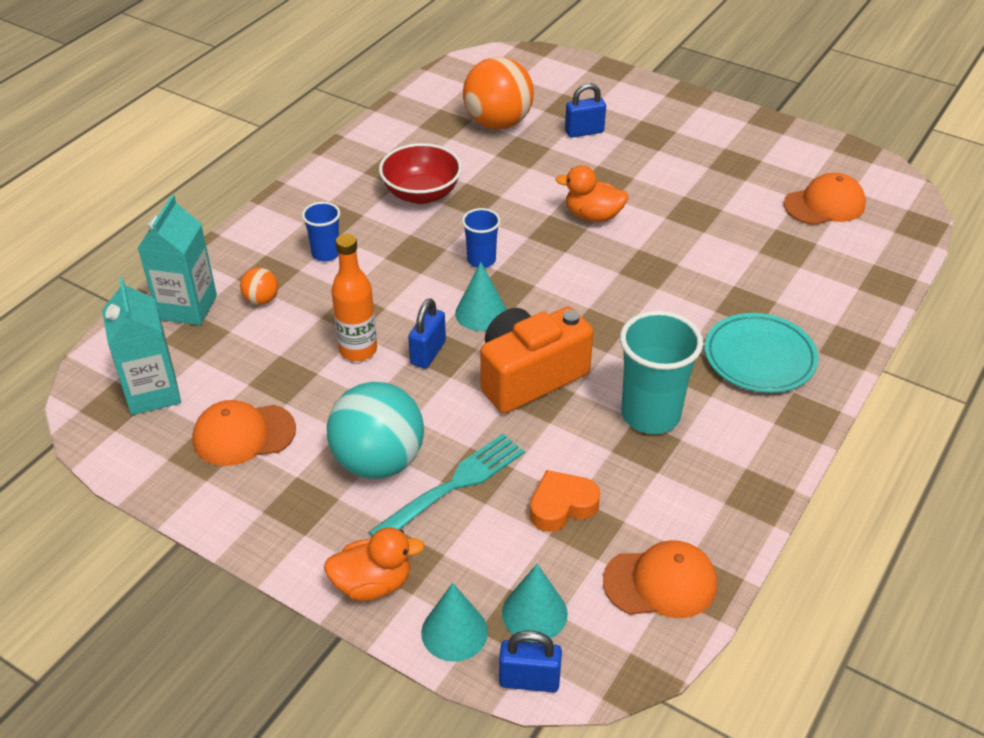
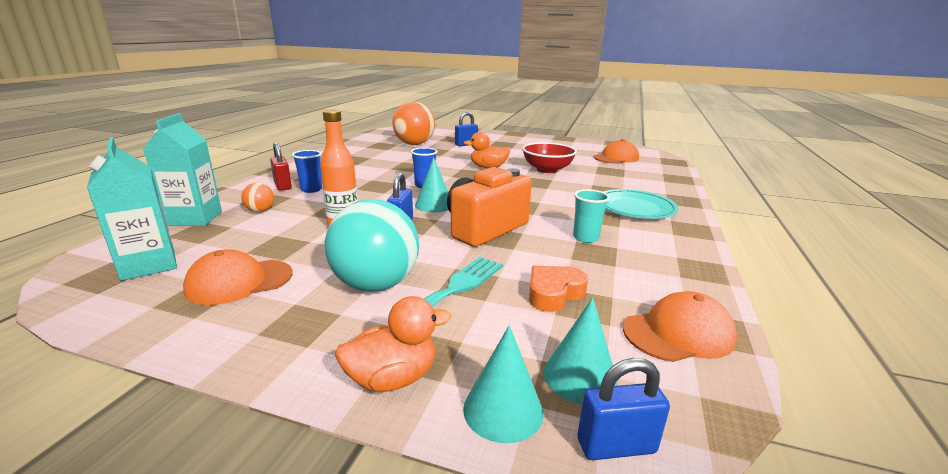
camera: 15 degrees left, 20 degrees down
(289, 239) = (282, 186): none -> red padlock
(421, 194) = (375, 166): red bowl -> red bowl (547, 170)
(650, 415) = (585, 238): turquoise cup -> turquoise cup, size x0.55

